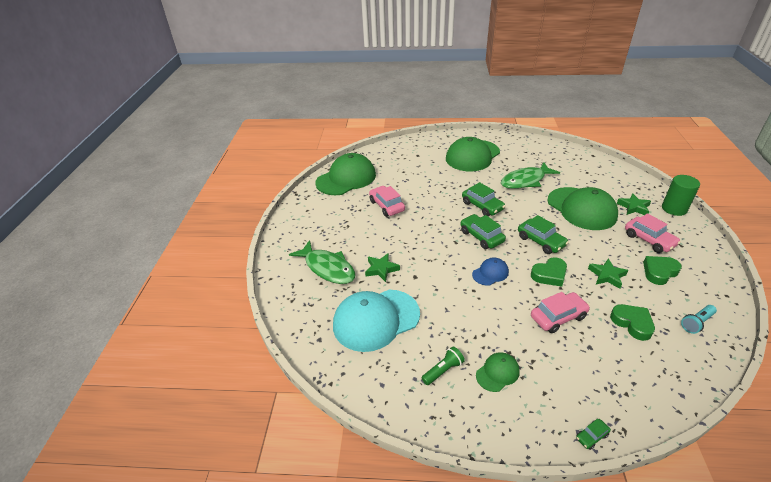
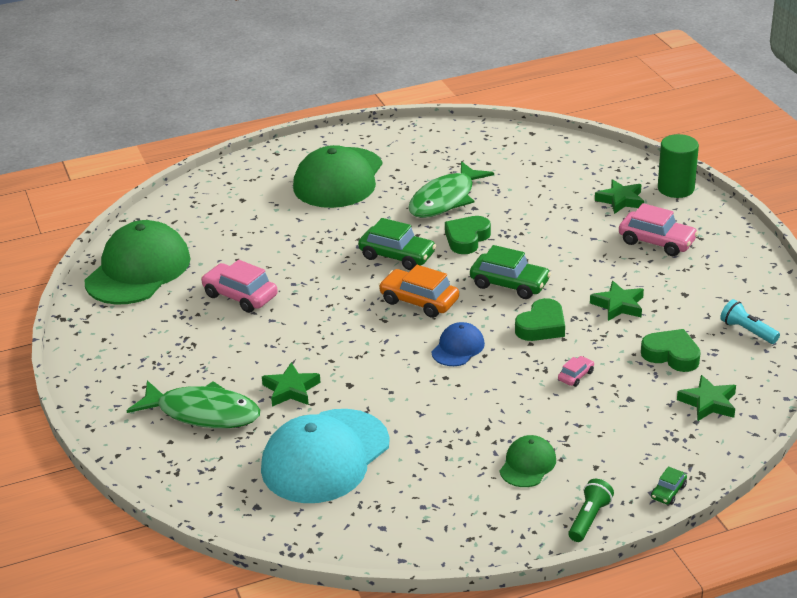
camera: 25 degrees left, 5 degrees down
(443, 370) = (455, 485): green flashlight -> green flashlight (589, 518)
(481, 236) = (419, 301): green car -> orange car
(558, 317) = (576, 376): pink car -> pink car, size x0.50
(581, 208) = (548, 221): green cap -> none
(648, 371) = (708, 403): none -> green star
(659, 272) = (684, 281): green heart -> green heart (467, 239)
(696, 323) = (747, 331): turquoise flashlight -> turquoise flashlight turned 105 degrees clockwise

